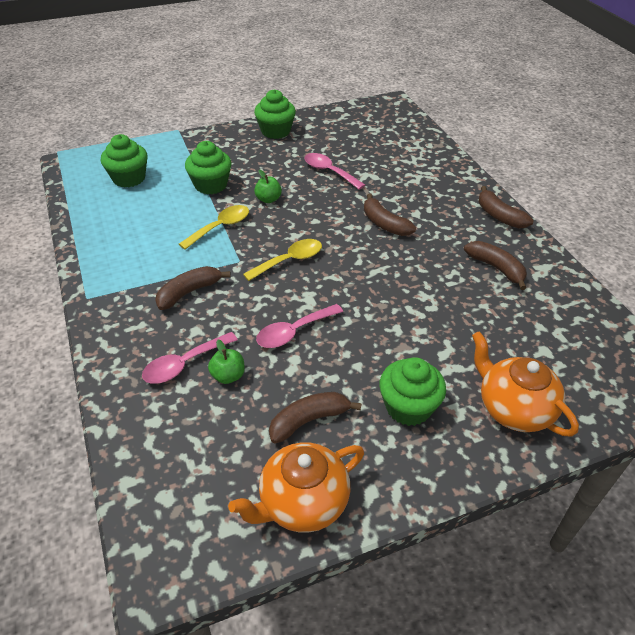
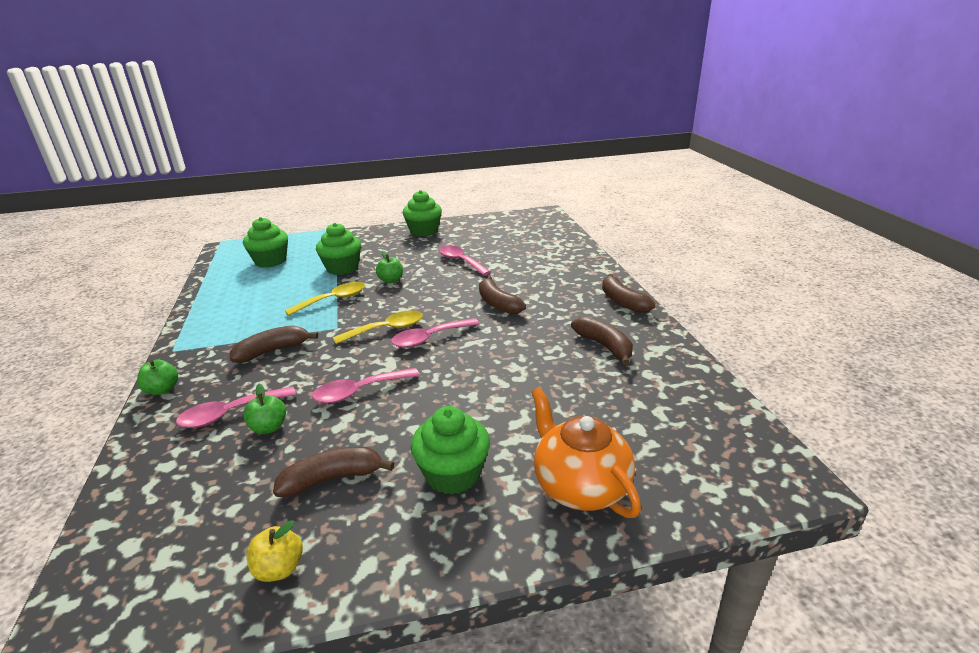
camera: 10 degrees right, 15 degrees down
(103, 343) = (162, 390): none -> green apple
(302, 503) = (279, 568): orange teapot -> yellow apple
(334, 269) = (429, 338): none -> pink spoon

